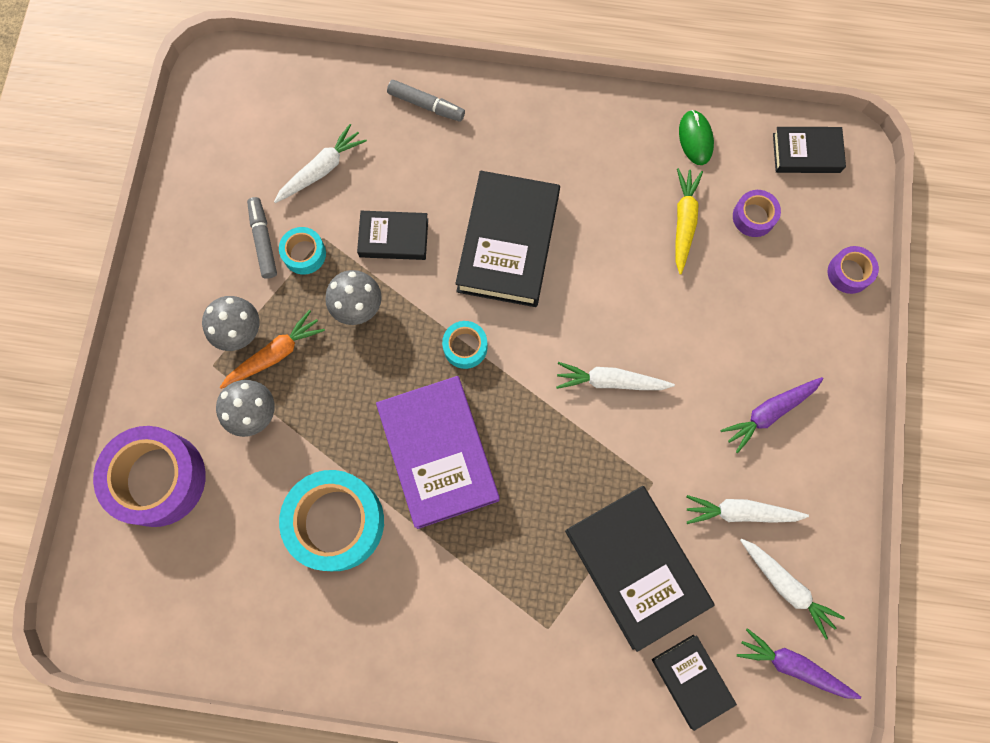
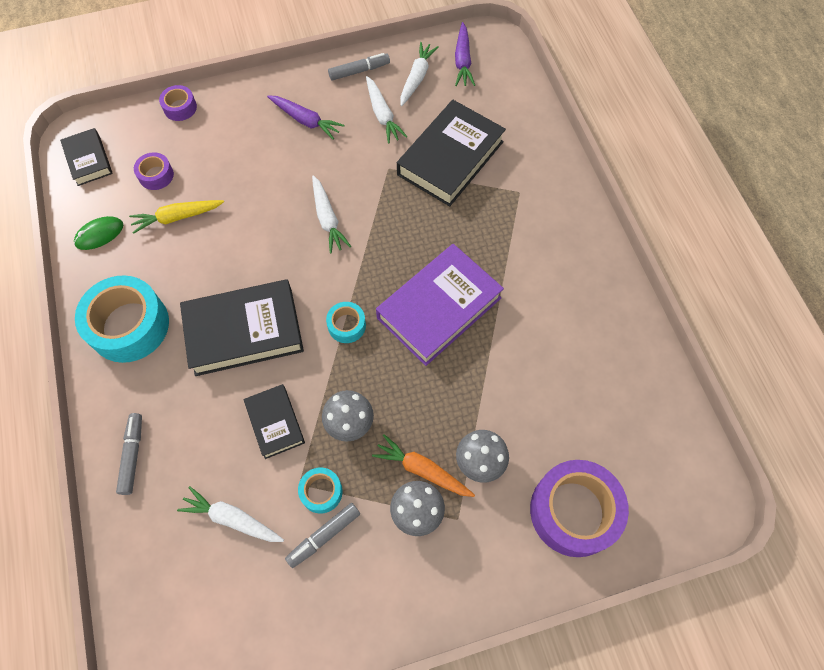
camera: 115 degrees left, 10 degrees down
(336, 522) = (528, 355): turquoise tape -> turquoise tape (129, 326)
(691, 680) = (502, 106): black book -> none
(828, 514) = (359, 71): none -> grey marker

